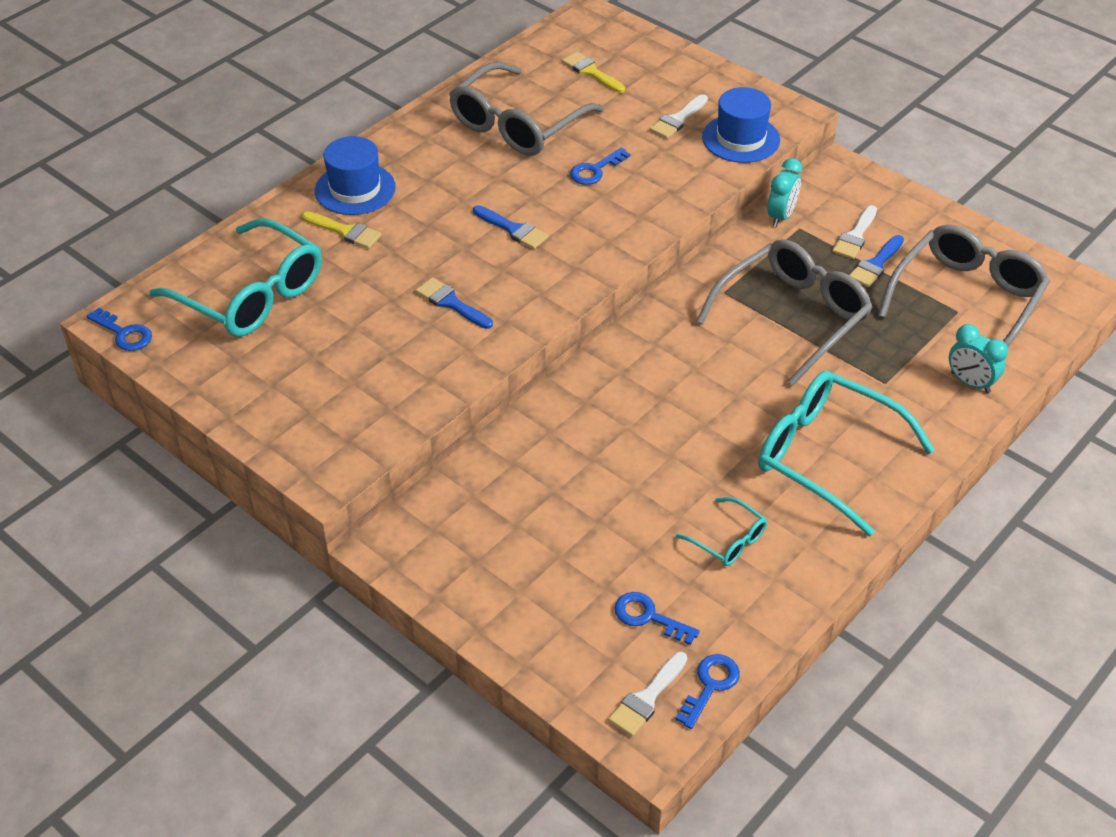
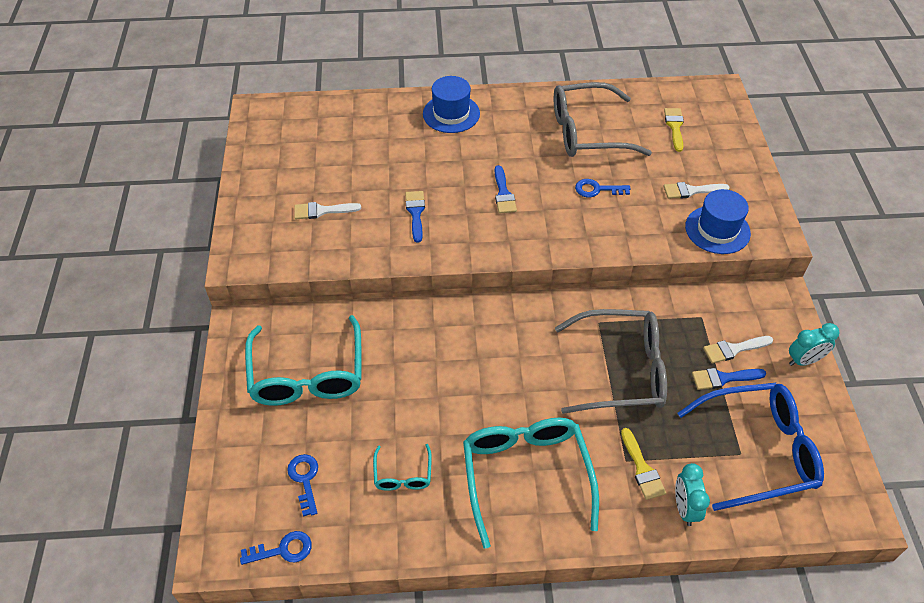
camera: 45 degrees right, 5 degrees up
(124, 333) = (250, 119): blue key -> none
(251, 295) = (328, 138): turquoise glasses -> turquoise glasses (307, 374)
(345, 231) = (416, 134): yellow brush -> yellow brush (642, 468)
(647, 698) = (244, 524): white brush -> white brush (322, 211)
(781, 216) = (699, 300): turquoise clock -> turquoise clock (804, 360)
(966, 299) = (758, 450): grey glasses -> blue glasses

